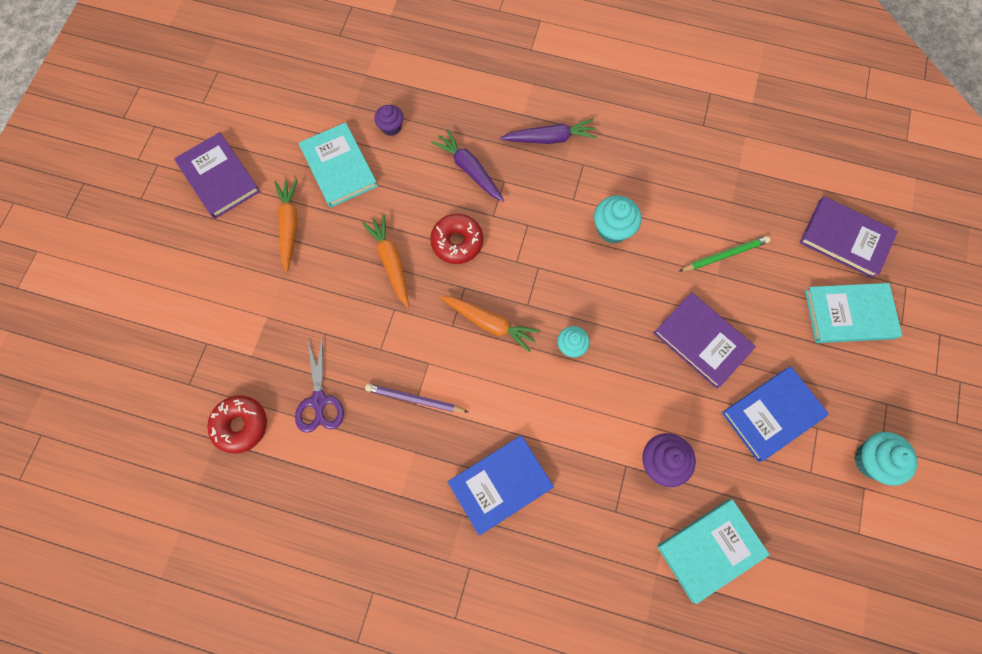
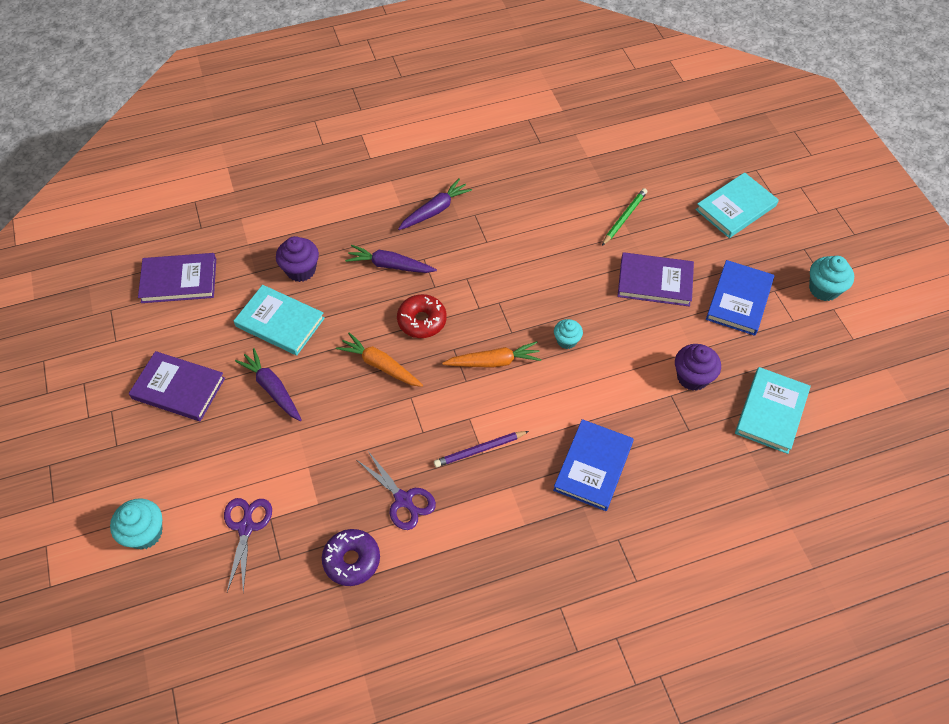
camera: 35 degrees left, 15 degrees down
(183, 338) = (246, 527): none -> purple scissors
(241, 425) = (352, 560): red donut -> purple donut
(289, 226) = (272, 388): orange carrot -> purple carrot
(391, 127) = (301, 270): purple cupcake -> purple cupcake, size x1.53
(612, 229) = (532, 245): turquoise cupcake -> turquoise cupcake (145, 533)
(845, 239) = (694, 163): purple book -> purple book (179, 280)

